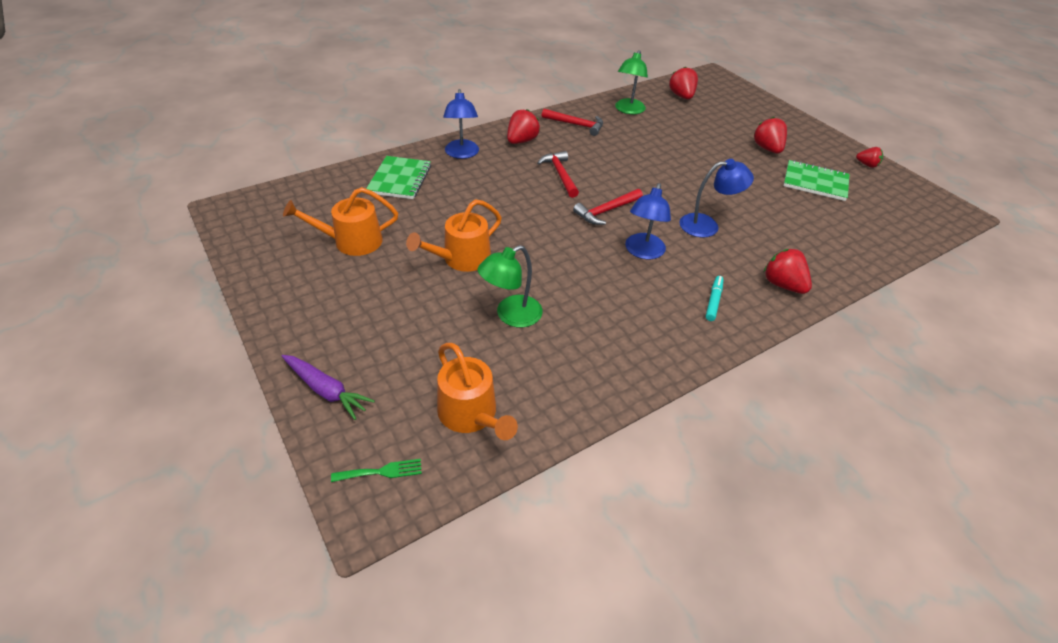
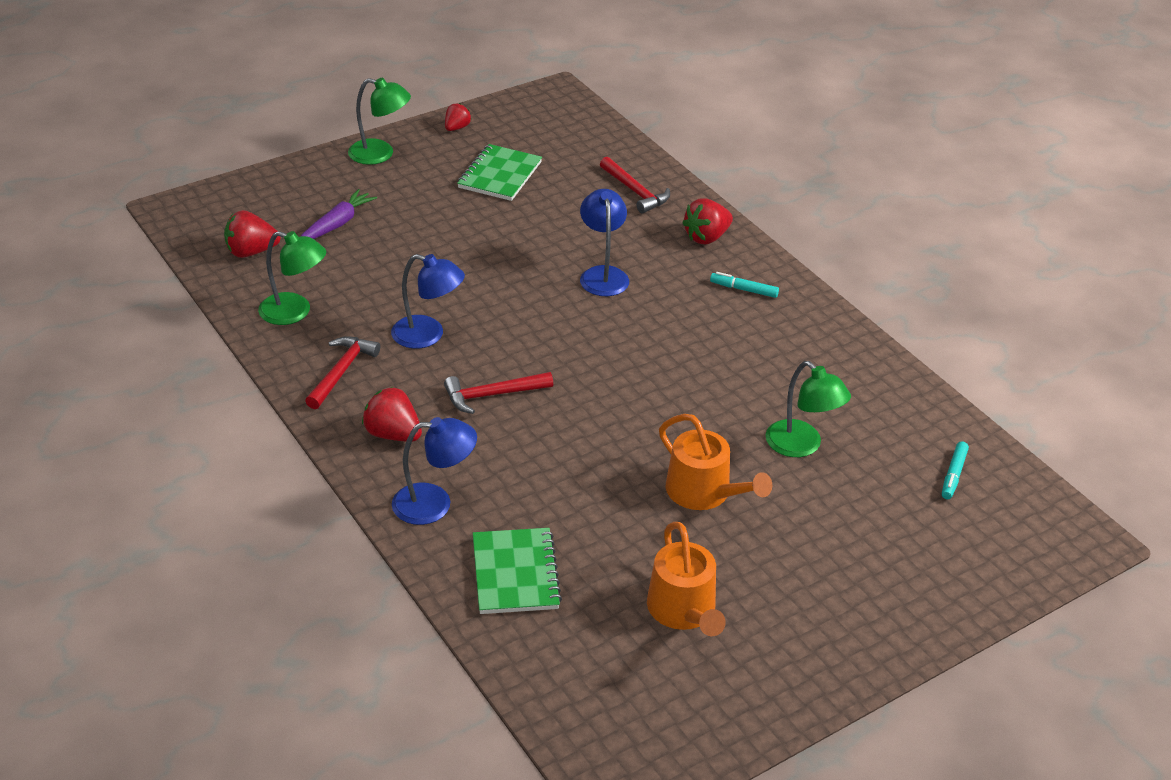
camera: 90 degrees left, 5 degrees down
(326, 390) = (957, 594): purple carrot -> purple carrot (337, 224)
(381, 471) = (1042, 536): green fork -> none
(400, 179) = (515, 573): green notebook -> green notebook turned 75 degrees clockwise
(471, 414) = (953, 475): orange watering can -> turquoise marker
(606, 211) = (581, 356): red hammer -> red hammer (635, 191)
(643, 252) = (665, 332): blue lamp -> blue lamp (428, 335)
(767, 149) = (417, 197): red strawberry -> none
(811, 135) = (380, 154): none -> green lamp

